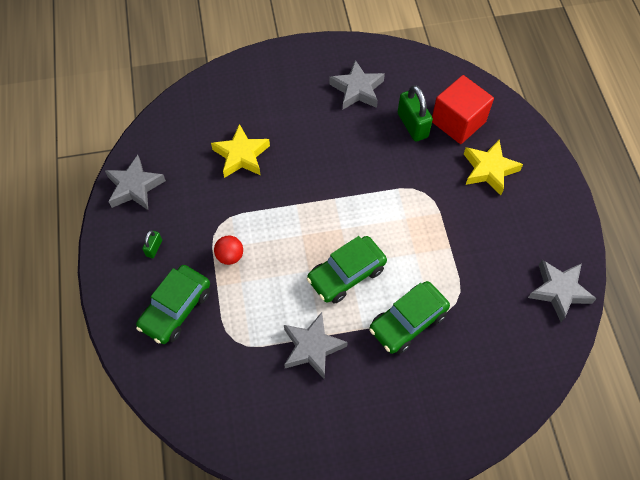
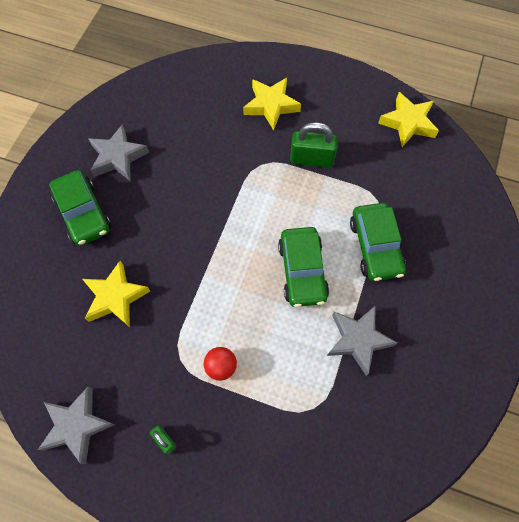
camera: 60 degrees left, 5 degrees up
(176, 309) = (247, 451): green car -> green car (83, 213)
(412, 125) = (188, 135): green padlock -> green padlock (311, 159)
(458, 122) = (209, 100): red cube -> none
(559, 291) = (408, 123): grey star -> yellow star

